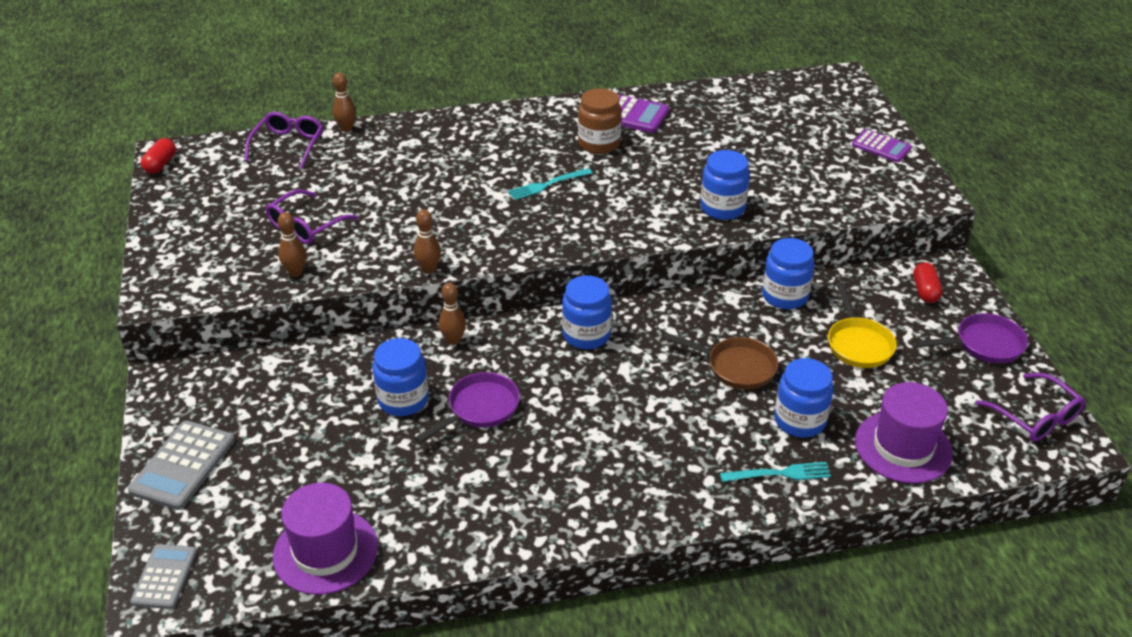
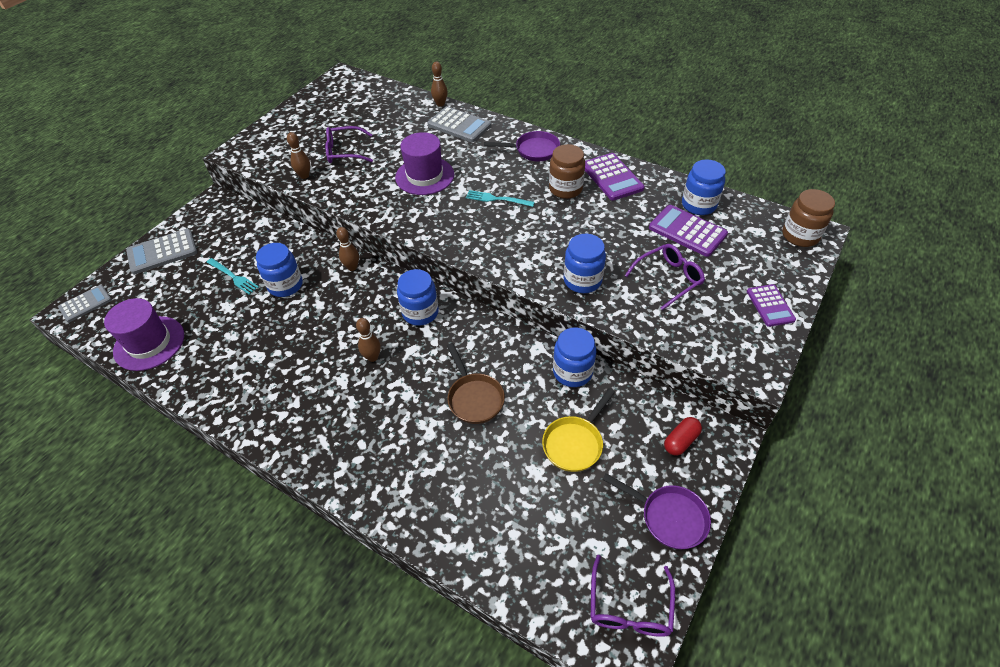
camera: 45 degrees right, 10 degrees up
(160, 164) = (331, 80): red capsule -> none
(288, 145) = (400, 99): purple glasses -> purple glasses (668, 279)
(402, 139) = (459, 125): none -> grey calculator
(429, 269) = (364, 214): brown bowling pin -> brown bowling pin (372, 357)
(479, 409) = (310, 317): purple pan -> purple pan (533, 150)
(749, 125) = (687, 231): none -> purple calculator
(779, 474) = (400, 491): turquoise fork -> turquoise fork (233, 277)
(799, 420) = (462, 466): blue jar -> blue jar (698, 205)
(834, 85) = (800, 235): none -> brown jar
(903, 447) = (500, 542): purple hat -> purple hat (424, 176)

